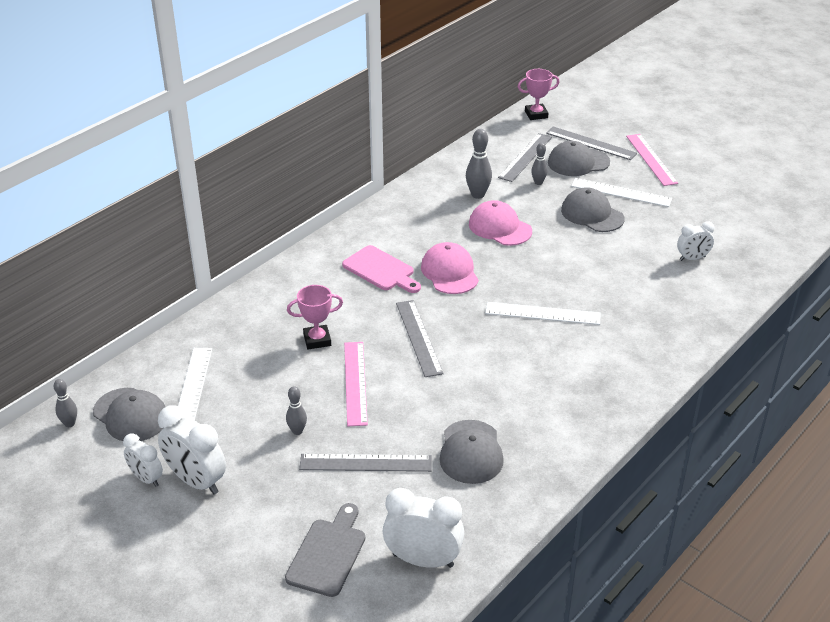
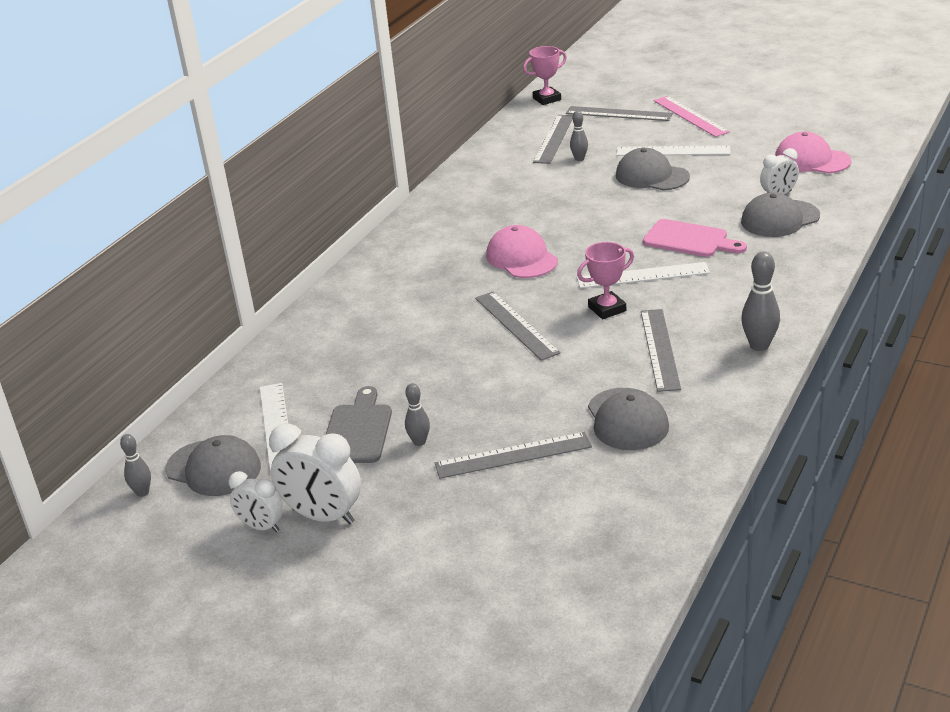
camera: 10 degrees left, 5 degrees down
(317, 340) = (401, 350): pink trophy -> pink trophy (607, 309)
(328, 553) = (511, 552): grey cutting board -> grey cutting board (357, 431)
(355, 383) = (464, 382): pink ruler -> none
(381, 270) = (443, 271): pink cutting board -> pink cutting board (689, 240)
(423, 560) = (623, 534): white clock -> none
(478, 195) = (518, 182): grey bowling pin -> grey bowling pin (759, 345)
(499, 227) = (557, 207): pink cap -> pink cap (811, 160)
(526, 390) = (660, 349): none -> grey ruler
(578, 162) = (613, 133): grey cap -> grey cap (779, 219)

